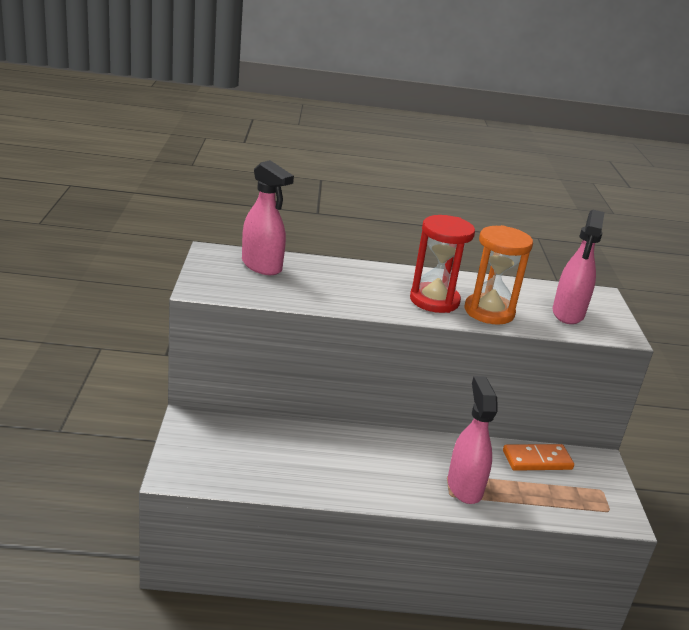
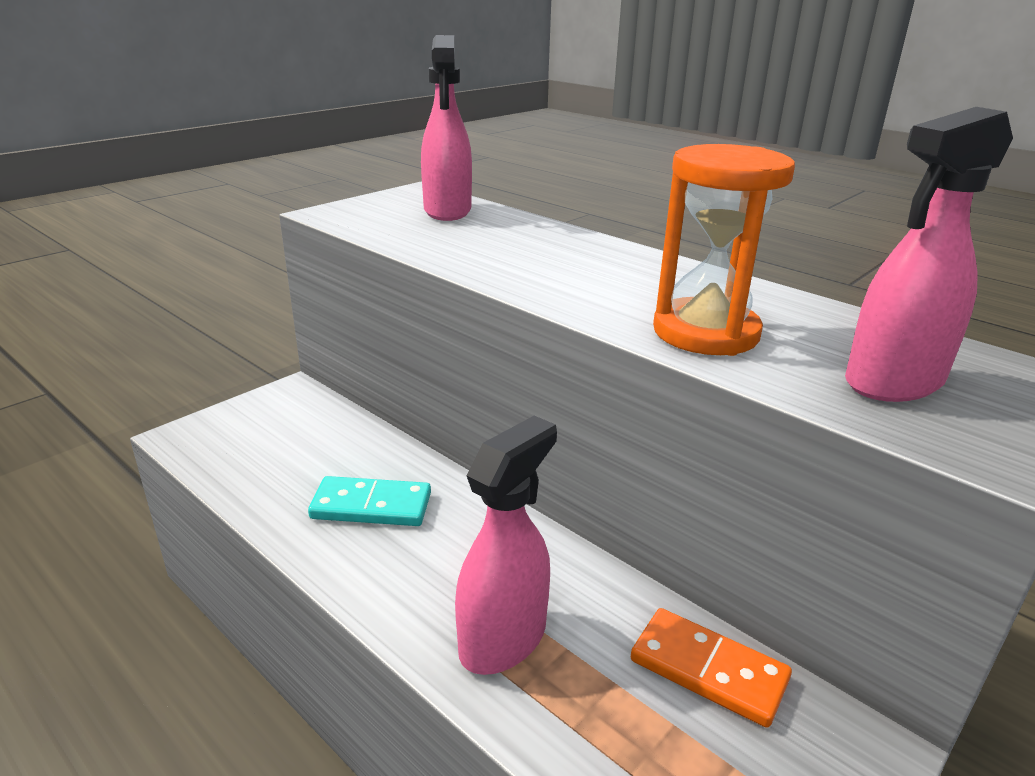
camera: 45 degrees right, 0 degrees up
(335, 461) = (371, 506): none -> turquoise domino
(434, 300) = (627, 295): red hourglass -> none

